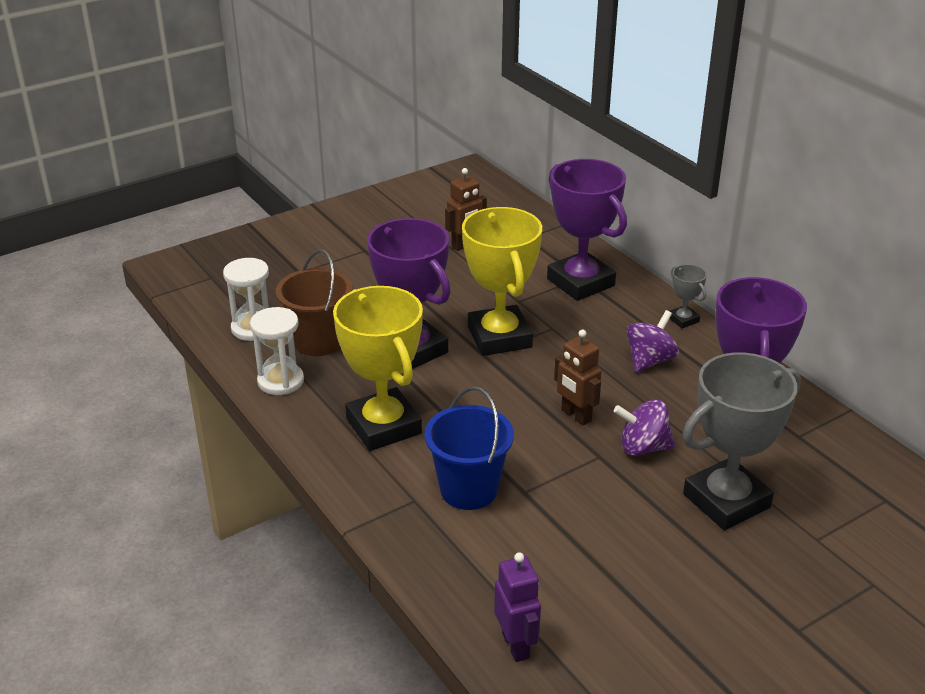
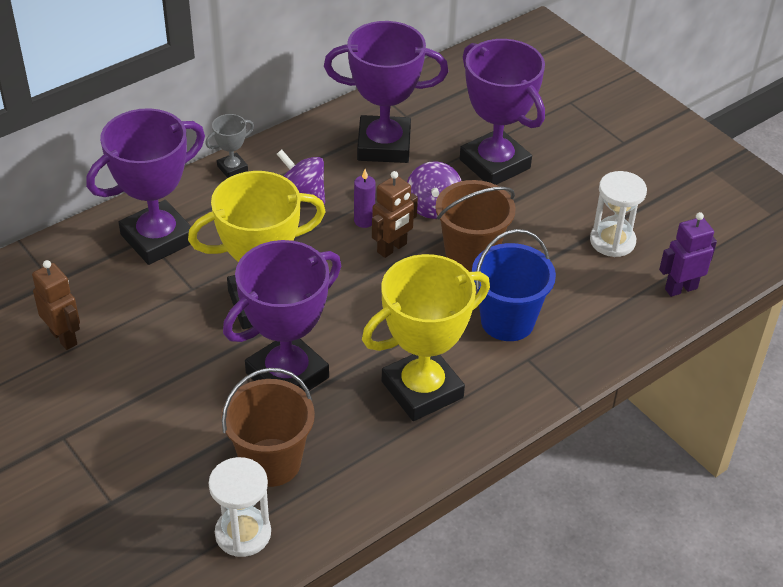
camera: 95 degrees left, 10 degrees up
(280, 381) = (350, 489): white hourglass -> white hourglass (612, 241)
(567, 470) = (471, 255): none -> brown bucket
(615, 399) = (364, 221): none -> purple candle
(726, 501) = (494, 164): grey trophy -> purple trophy

